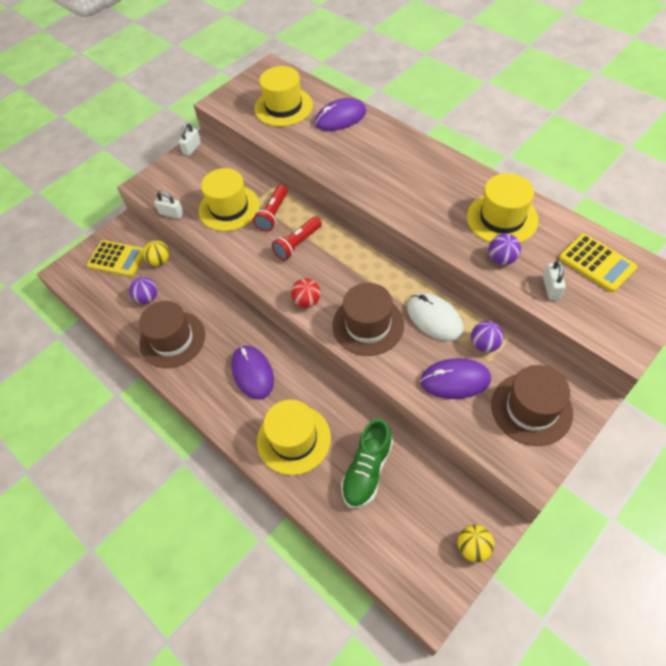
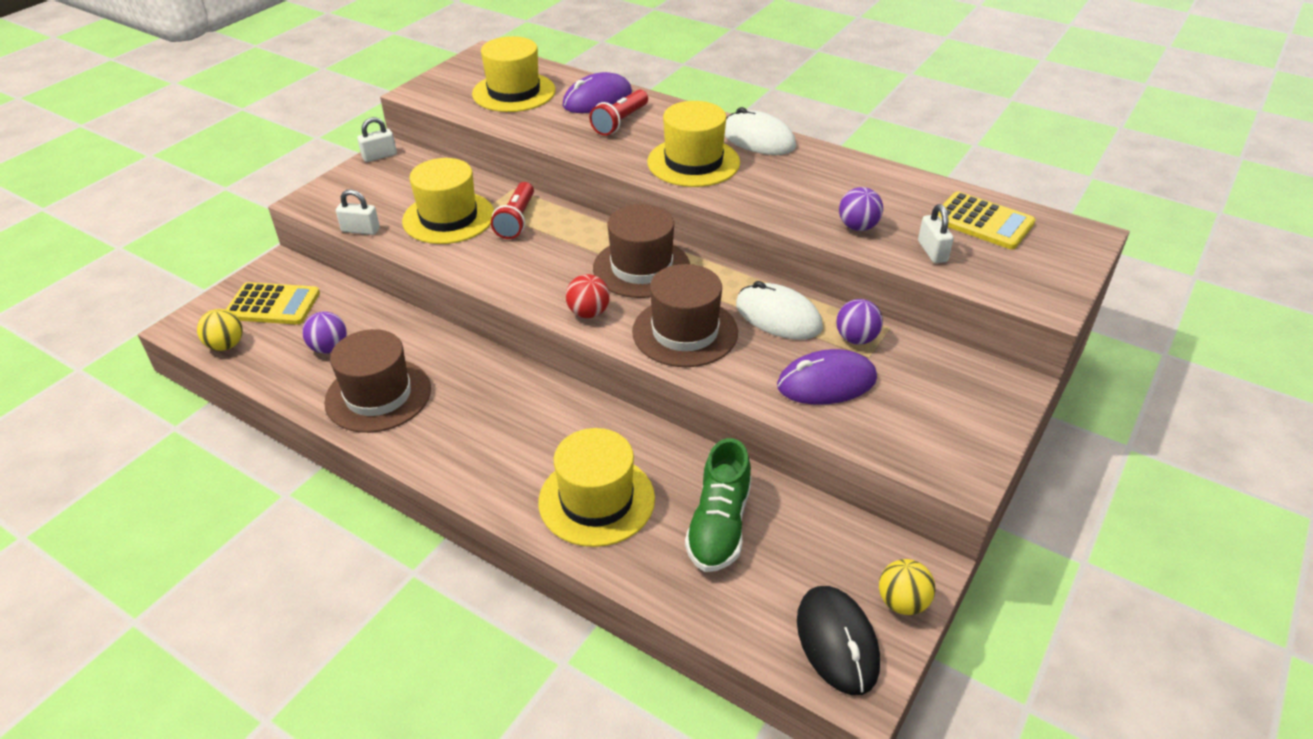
camera: 15 degrees left, 15 degrees down
(160, 261) = (342, 302): yellow ball -> yellow ball (226, 345)
(192, 148) = (379, 156): white padlock -> white padlock turned 45 degrees clockwise
(252, 373) = (515, 424): purple mouse -> none
(297, 244) = (560, 250): red flashlight -> red flashlight (620, 122)
(424, 569) = (837, 642): none -> black mouse
(448, 166) = (758, 139): none -> white mouse
(502, 218) = (845, 186): yellow hat -> yellow hat (693, 162)
(531, 409) = (941, 403): brown hat -> brown hat (641, 268)

